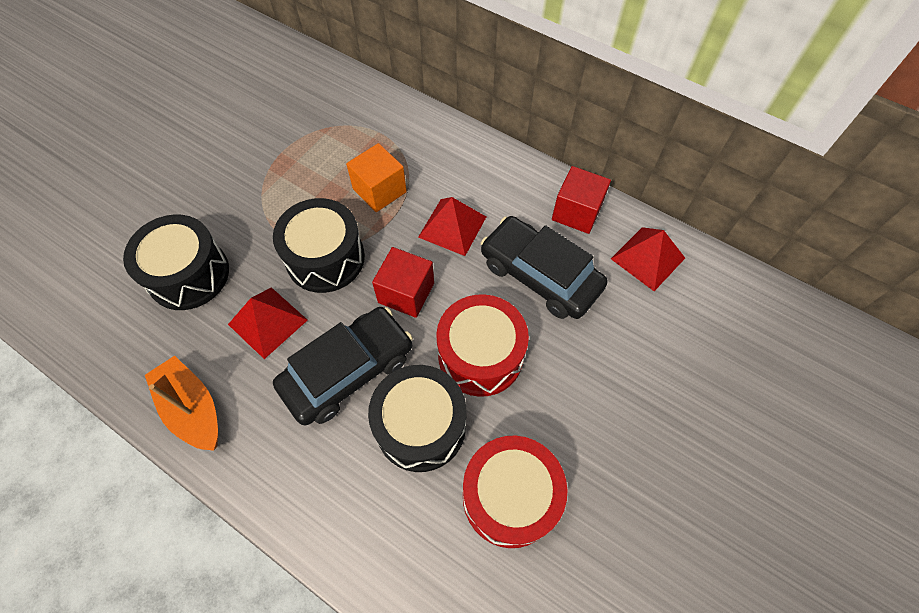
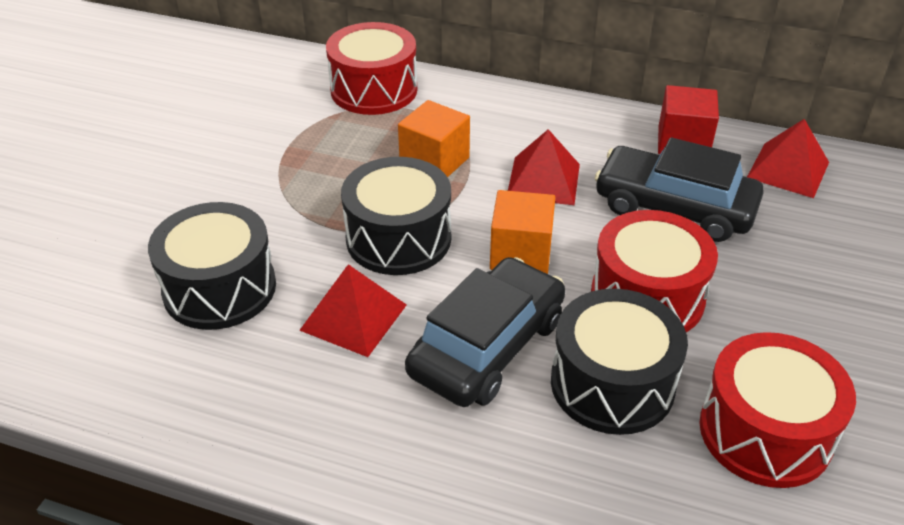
camera: 15 degrees left, 20 degrees down
(193, 409) = (292, 432): orange boat -> none
(363, 109) = (374, 90): none -> red drum
(406, 293) = (520, 254): red cube -> orange cube

